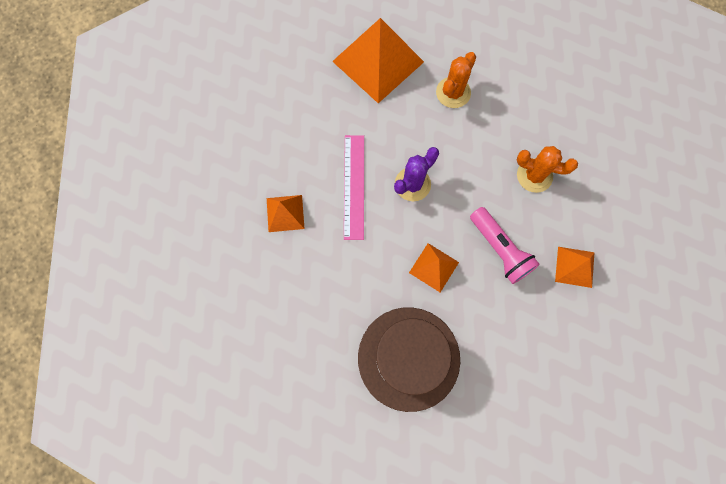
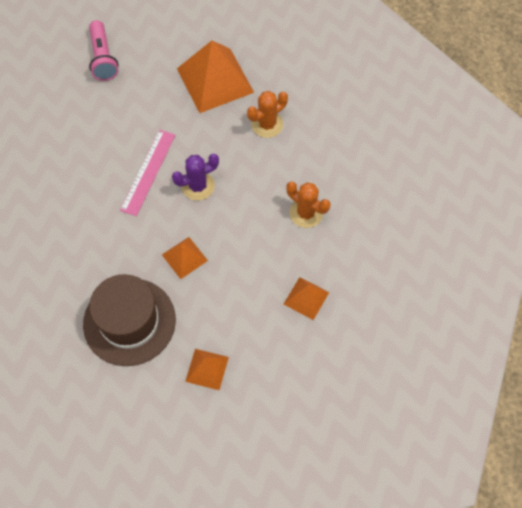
camera: 20 degrees right, 10 degrees down
(285, 213) = (82, 174): orange pyramid -> orange pyramid (207, 369)
(500, 250) = (248, 262): pink flashlight -> pink flashlight (103, 58)

